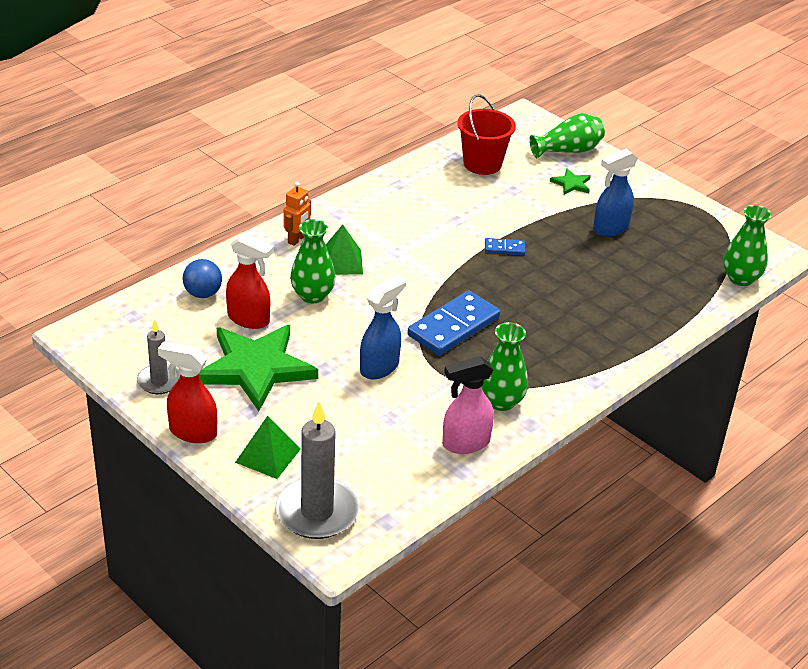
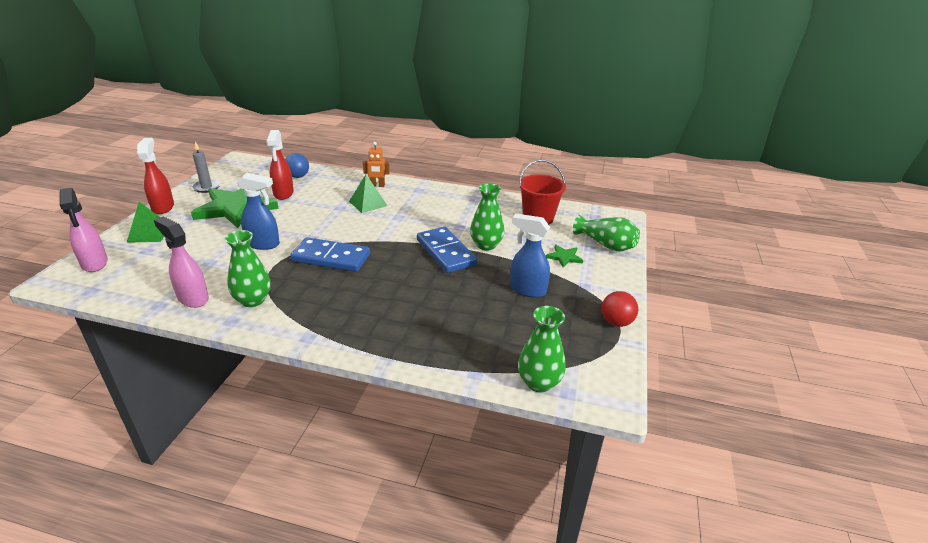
camera: 60 degrees right, 5 degrees down
(312, 295) = (324, 204): green vase -> green vase (486, 245)
(317, 512) = (94, 264): grey candle -> pink spray bottle
(504, 248) = (446, 252): blue domino -> blue domino, size x2.11
(691, 206) = (616, 322): none -> red ball

